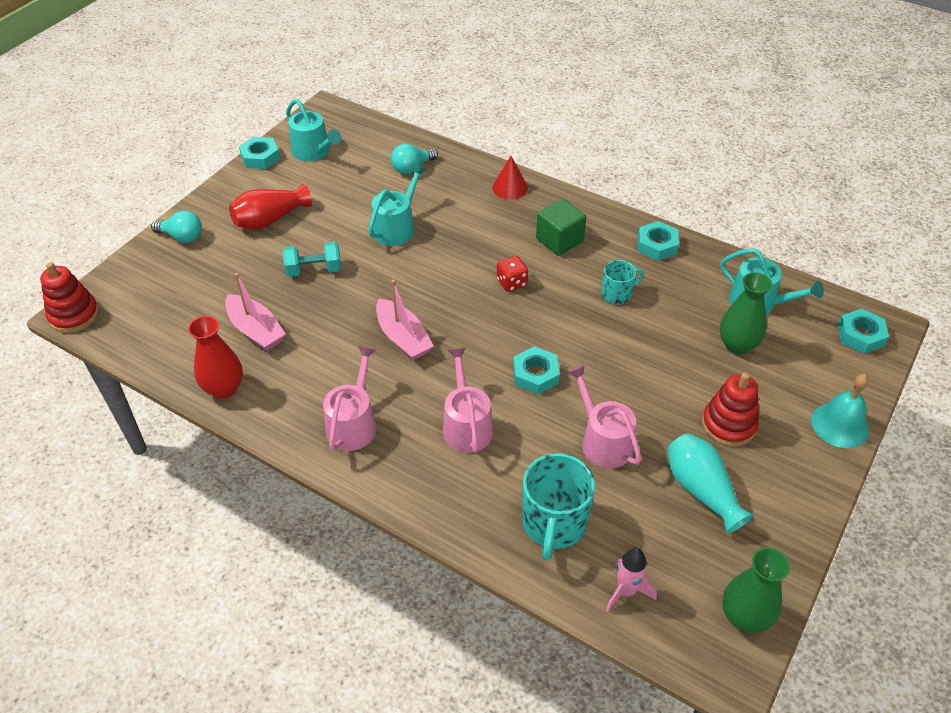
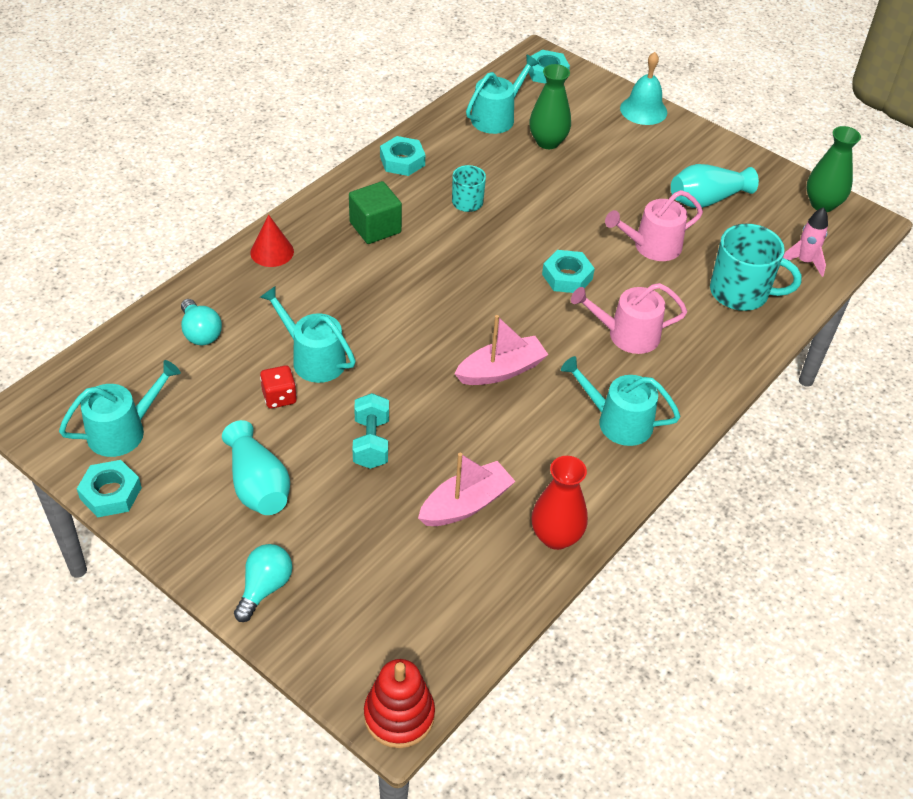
camera: 85 degrees left, 0 degrees up
(270, 219) = (258, 485): red vase -> turquoise vase
(353, 424) = (618, 421): pink watering can -> turquoise watering can
(511, 283) = (433, 274): red dice -> red dice (279, 397)
(728, 425) = (639, 168): red stacking toy -> none

